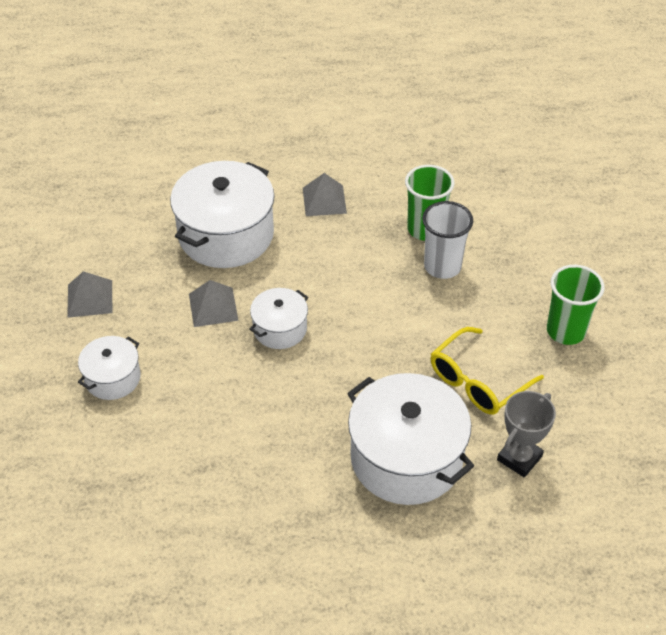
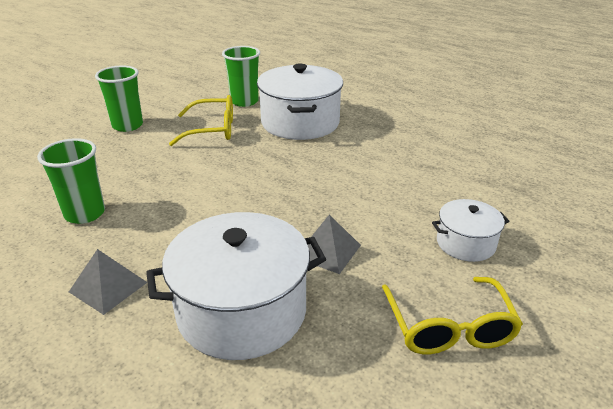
camera: 140 degrees left, 15 degrees down
(89, 298) = (448, 327): grey pyramid -> yellow glasses
(280, 329) = (292, 209): white pot -> none
(442, 266) = (123, 185): white cup -> none
(519, 458) = (244, 101): grey trophy -> green cup

